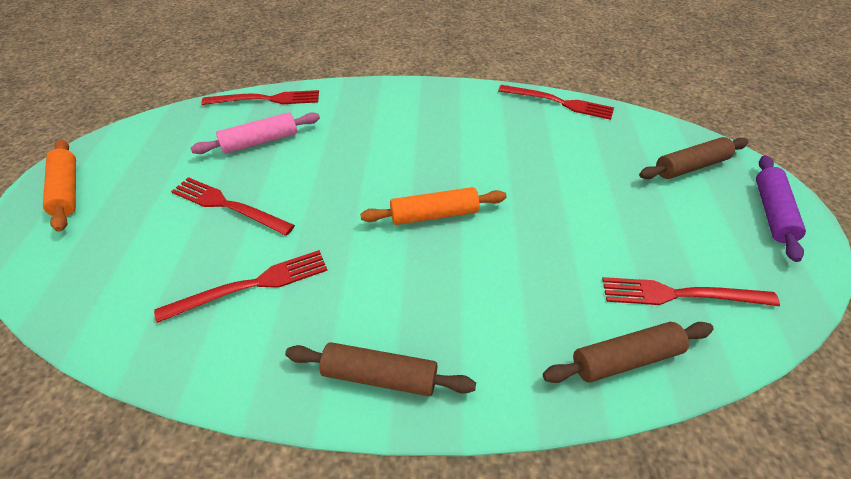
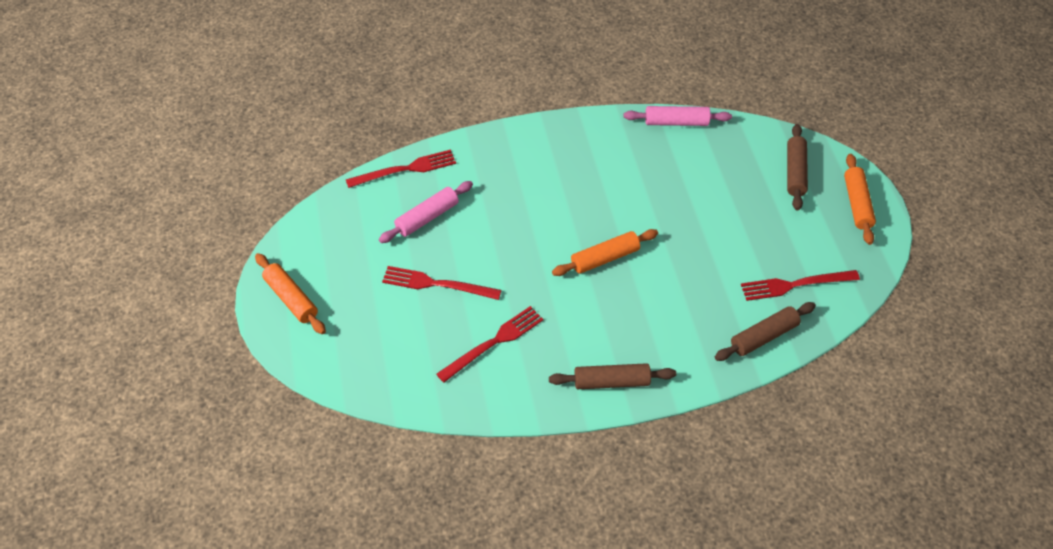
camera: 15 degrees left, 5 degrees up
(559, 102) = (676, 122): red fork -> pink rolling pin
(690, 166) = (795, 172): brown rolling pin -> brown rolling pin turned 45 degrees counterclockwise
(772, 212) = (857, 204): purple rolling pin -> orange rolling pin

